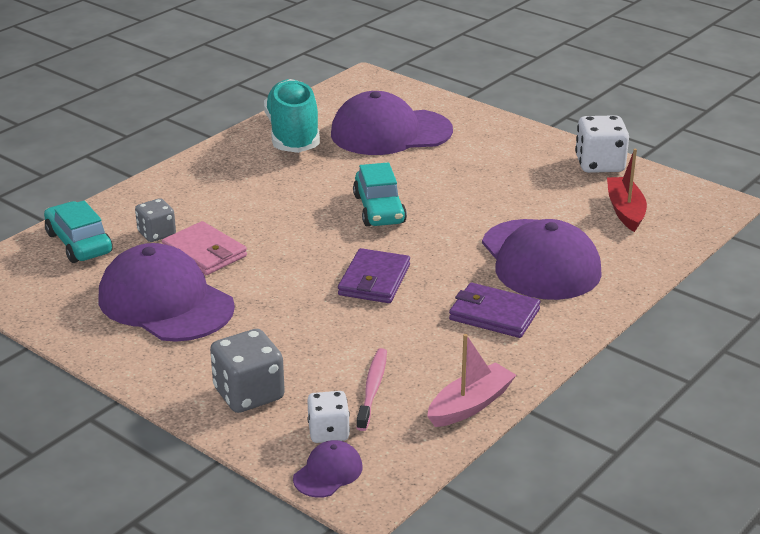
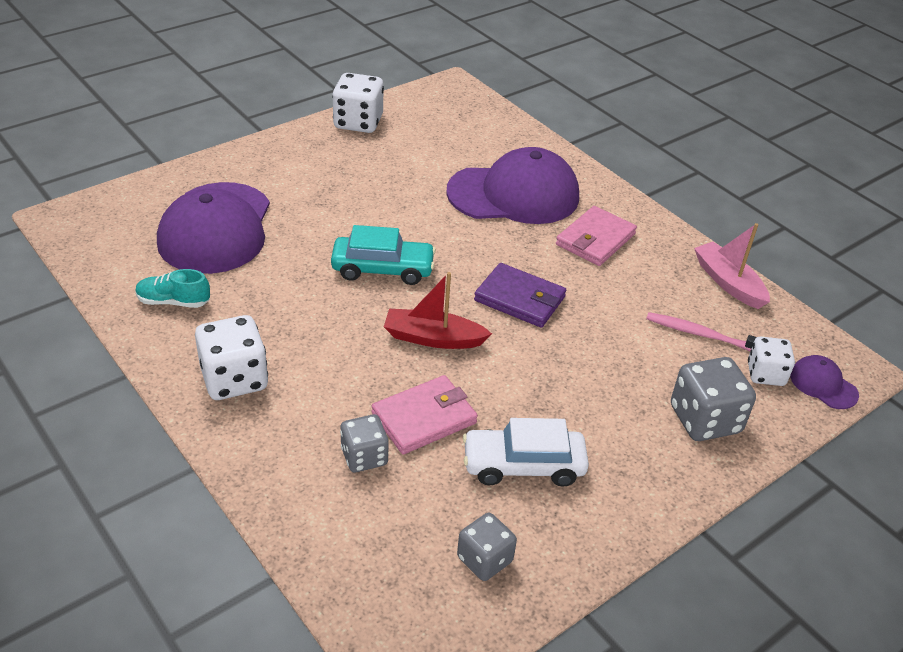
camera: 80 degrees left, 10 degrees up
(68, 295) = (484, 559): none -> grey dice
(79, 243) = (358, 539): turquoise car -> none
(165, 302) = (523, 465): purple cap -> white car
(220, 172) = (234, 379): none -> white dice
(293, 135) = (173, 302): turquoise shoe -> turquoise shoe, size x0.47
(494, 314) = (595, 239): purple wallet -> pink wallet
(625, 211) = (446, 131): red boat -> red boat (433, 338)

